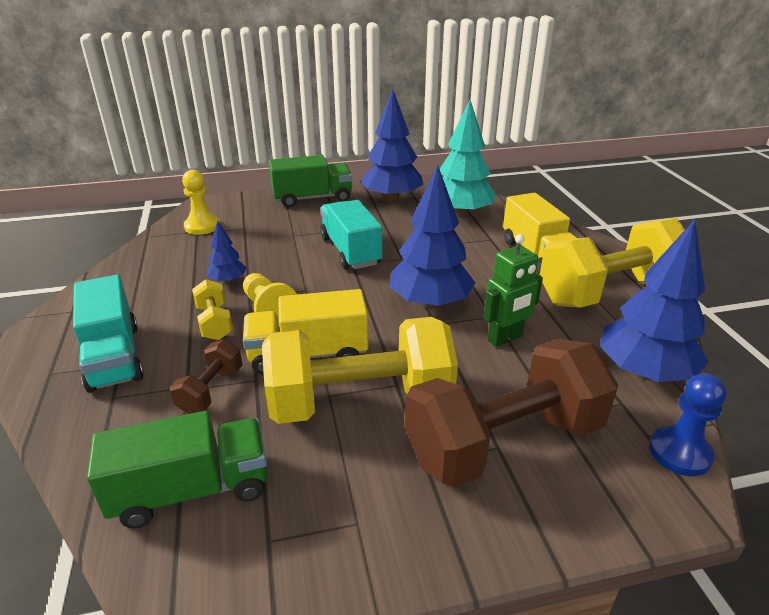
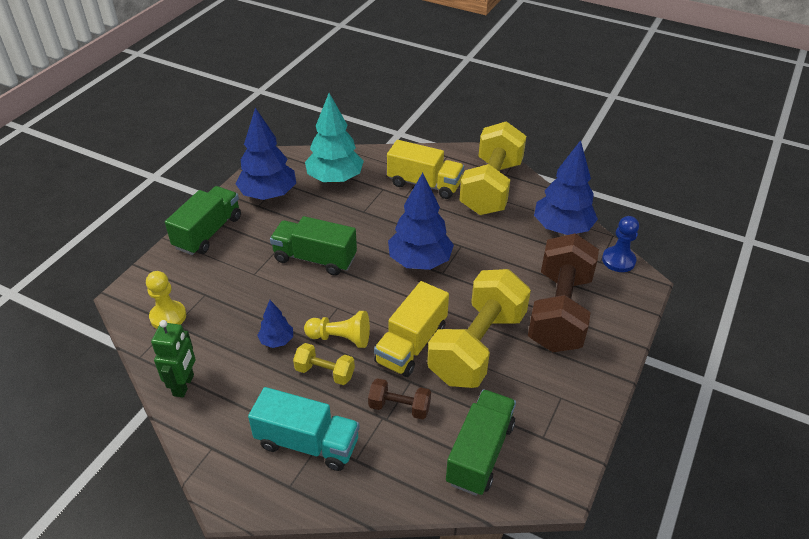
camera: 50 degrees left, 10 degrees up
(211, 390) = (399, 407): brown dumbbell -> brown dumbbell turned 45 degrees counterclockwise
(350, 251) = (315, 259): turquoise truck -> green truck
(505, 338) = (486, 255): green robot -> green robot (184, 385)

